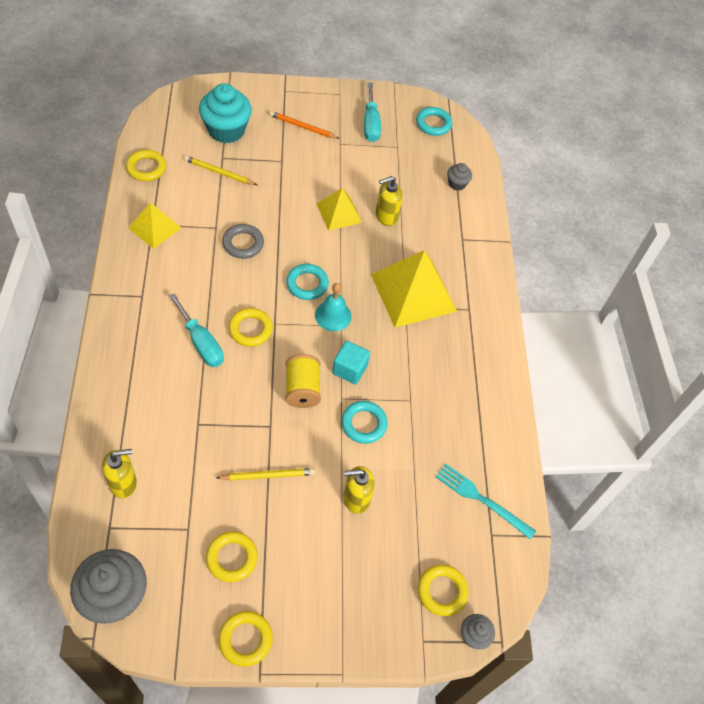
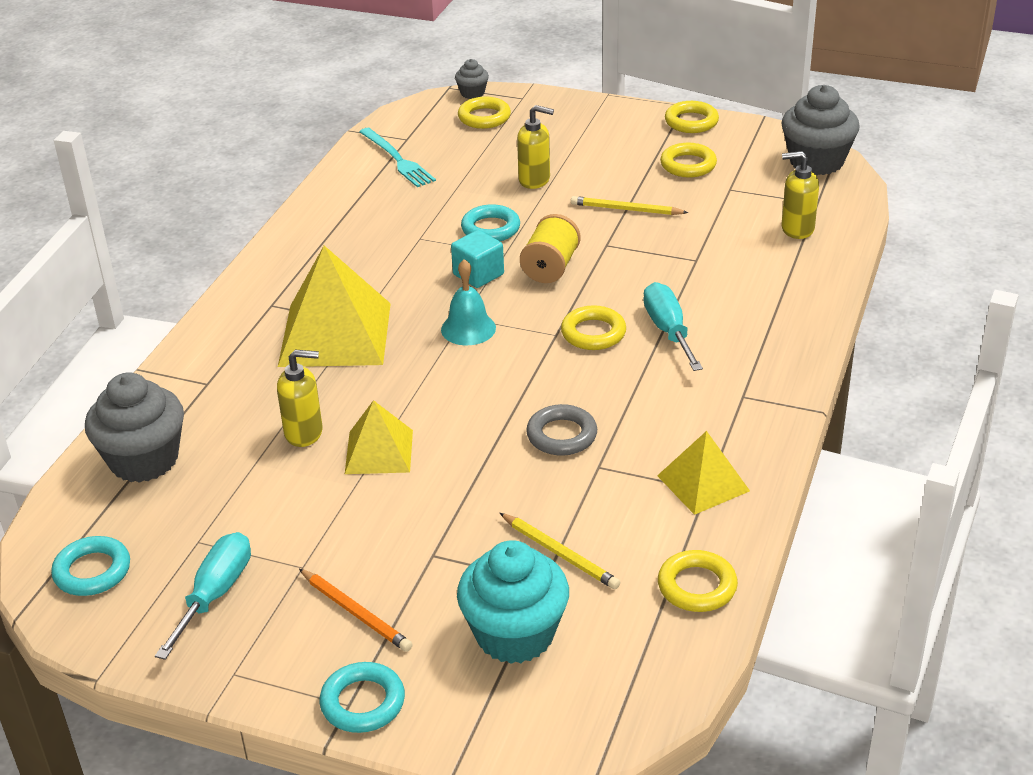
camera: 150 degrees left, 20 degrees down
(307, 284) = (486, 368): turquoise ring -> turquoise ring (363, 702)
(457, 184) = (144, 460): grey cupcake -> grey cupcake, size x2.07

